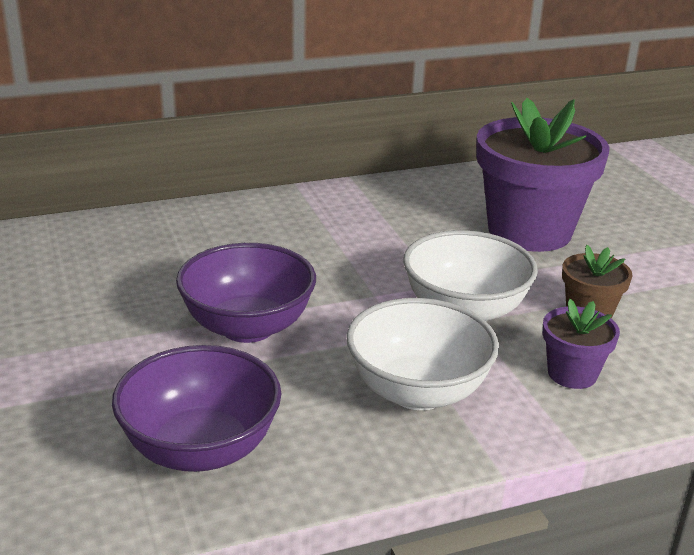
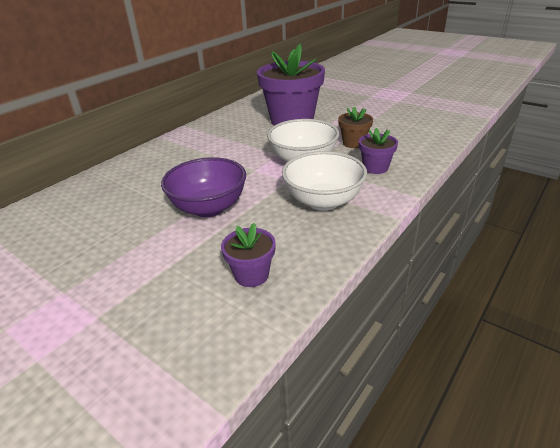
camera: 30 degrees left, 5 degrees up
(200, 449) = (251, 275): purple bowl -> purple flower pot

